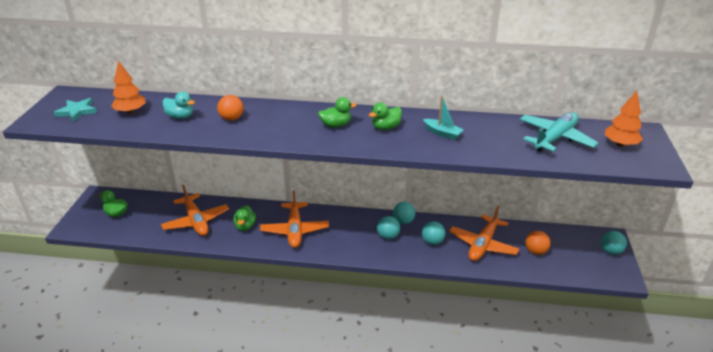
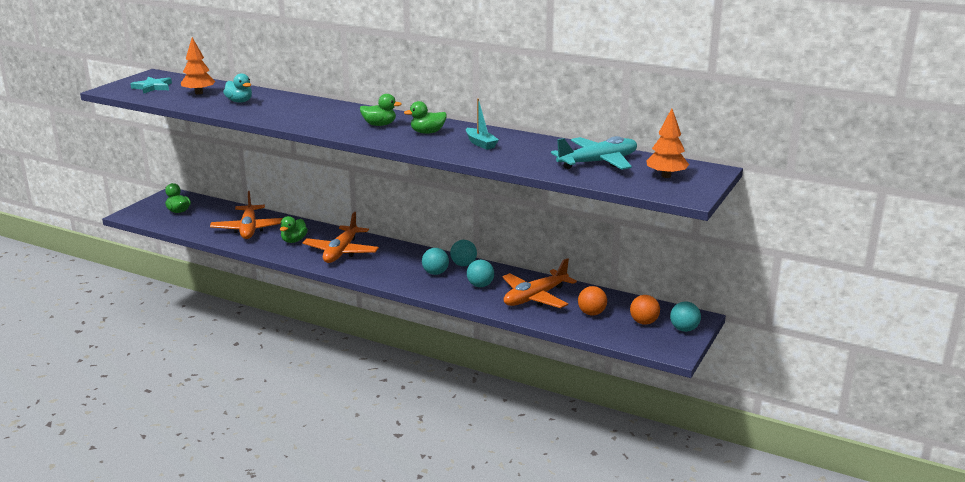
camera: 20 degrees right, 10 degrees down
(231, 118) = (285, 108): orange ball -> orange ball (644, 322)

